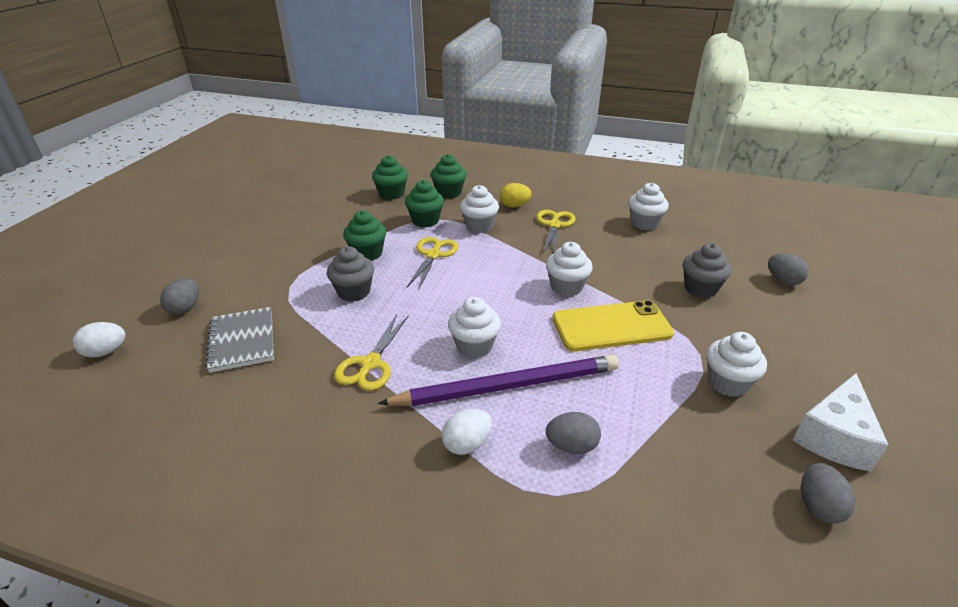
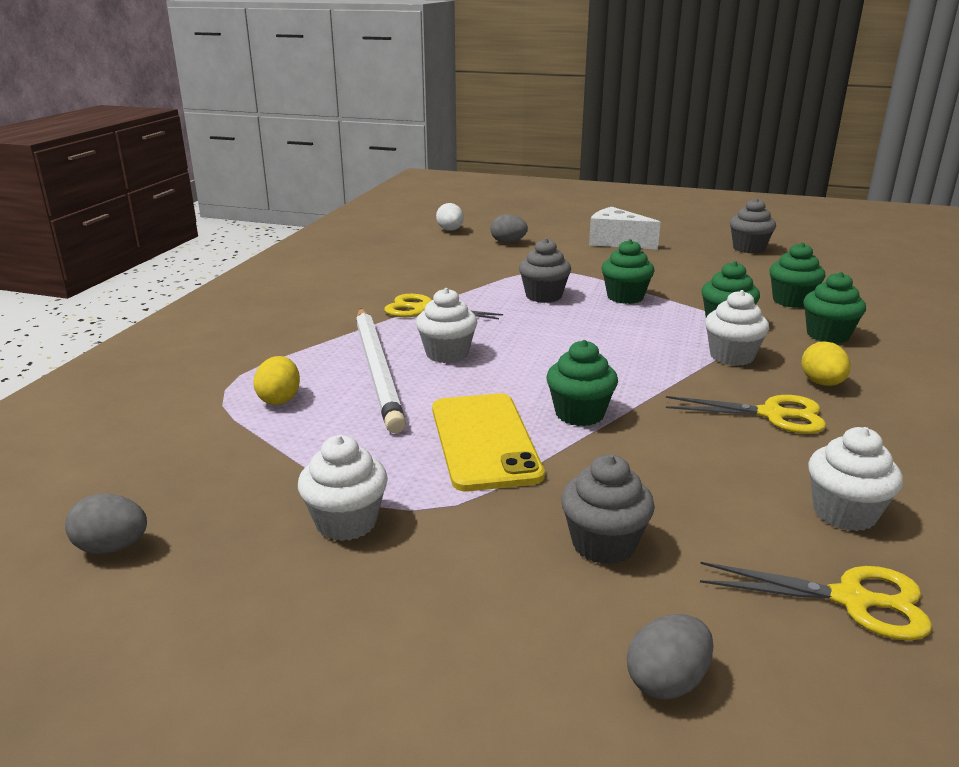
camera: 90 degrees right, 10 degrees down
(242, 341) = (461, 264): grey notebook -> none
(278, 192) = (748, 248): none -> grey cupcake
(433, 255) = (635, 330): yellow scissors -> yellow scissors (851, 600)
(467, 444) = (304, 351): white egg -> none
(507, 386) = (377, 370): purple pencil -> white pencil
(566, 287) = (579, 414): white cupcake -> green cupcake
(571, 446) = (279, 399): grey egg -> yellow egg
(834, 437) = (205, 601): white cheese -> white cheese (616, 242)

